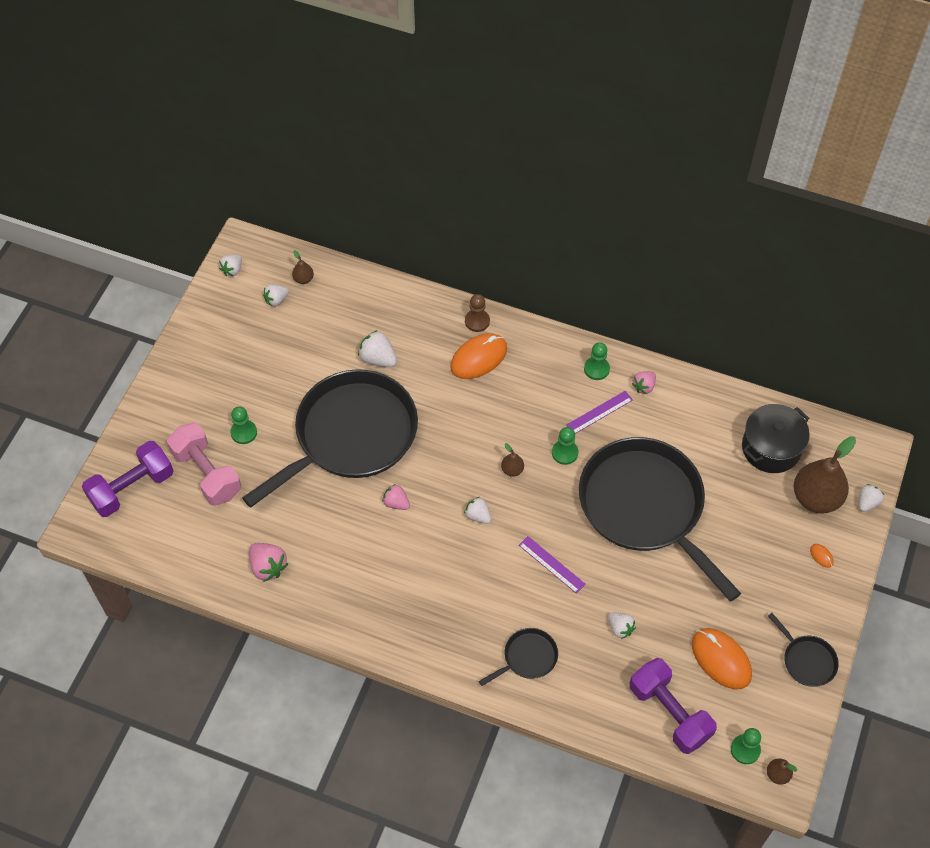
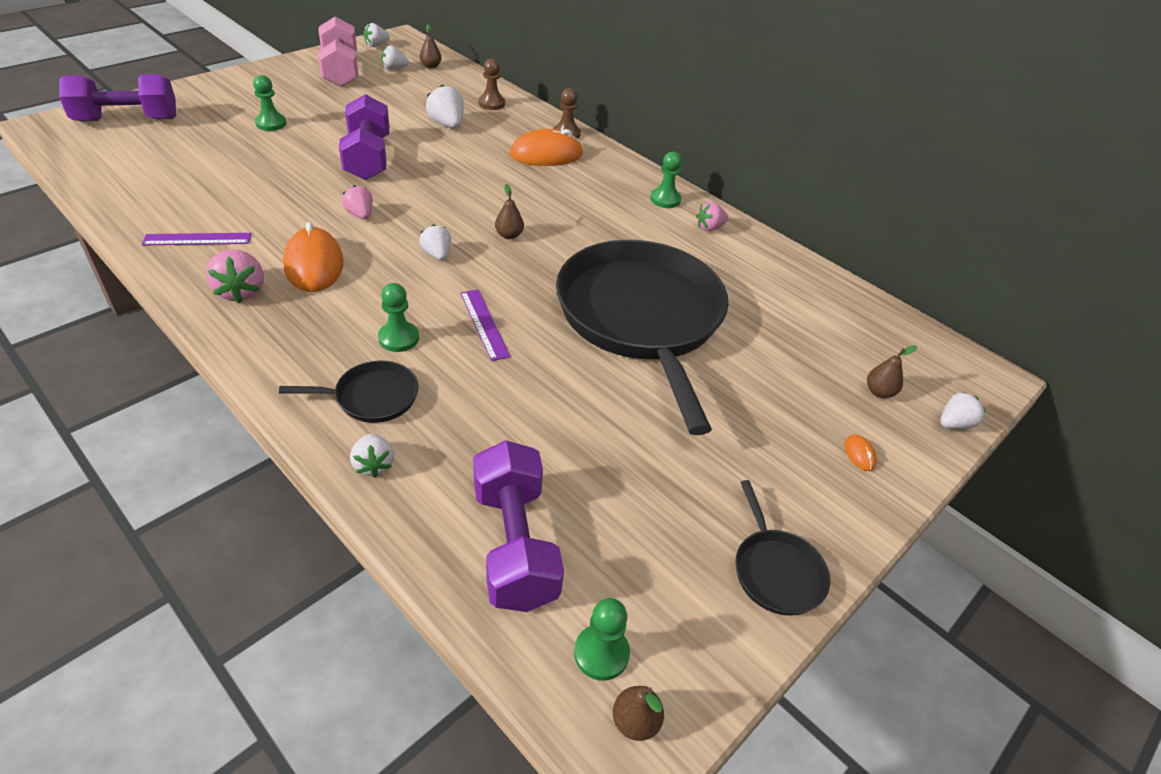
camera: 20 degrees right, 15 degrees down
(207, 473) = (205, 134): pink dumbbell -> pink dumbbell (341, 71)
(268, 567) = (176, 210): pink strawberry -> pink strawberry (241, 292)
(351, 435) = (368, 158): black pan -> purple dumbbell
(392, 309) = (491, 103): none -> brown pawn
(564, 453) = (579, 243): green pawn -> green pawn (399, 338)
(599, 412) = (644, 229): purple ruler -> purple ruler (197, 239)
(620, 628) = (519, 417): white strawberry -> white strawberry (374, 465)
(721, 659) = (639, 512): orange mouse -> orange mouse (314, 264)
(771, 448) = (838, 325): black pot -> none
(816, 498) = (879, 392): brown pear -> brown pear, size x0.44

